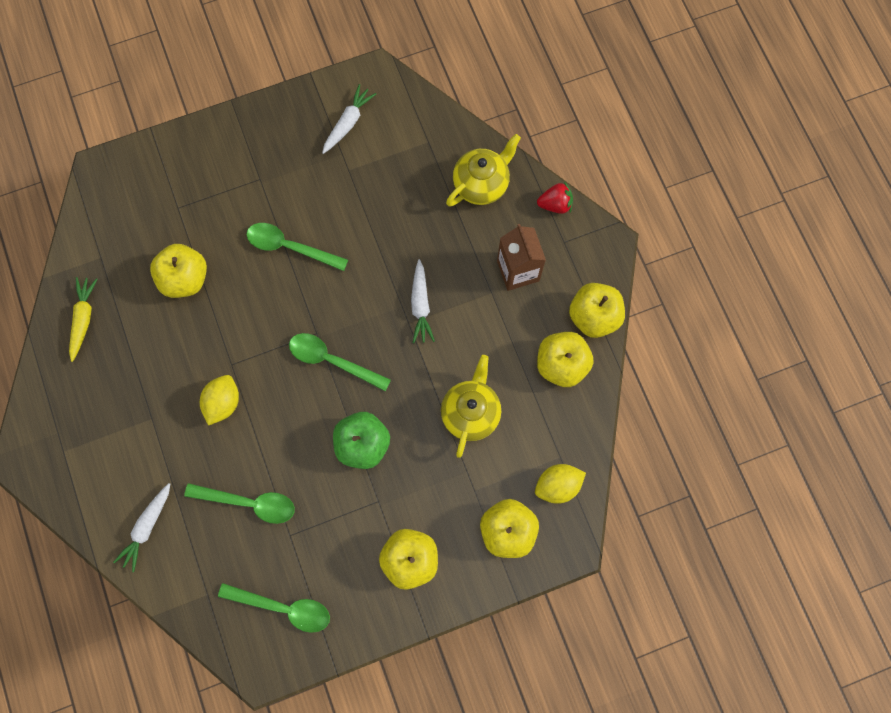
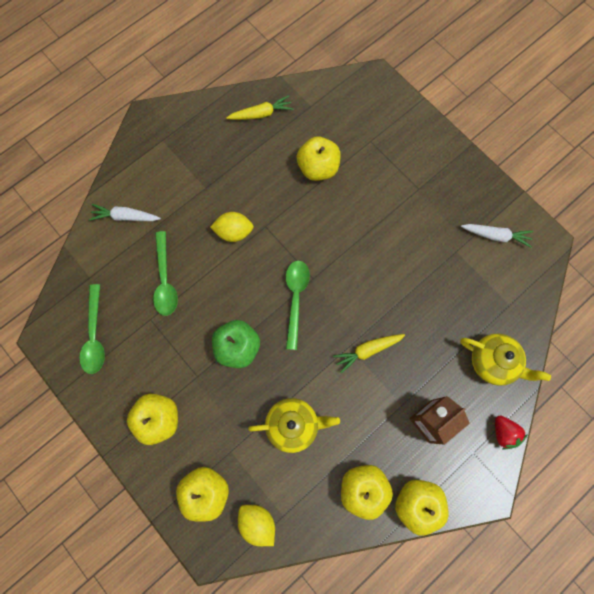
camera: 70 degrees right, 0 degrees up
(290, 247) = (374, 232): green spoon -> none
(420, 305) = (367, 350): white carrot -> yellow carrot

